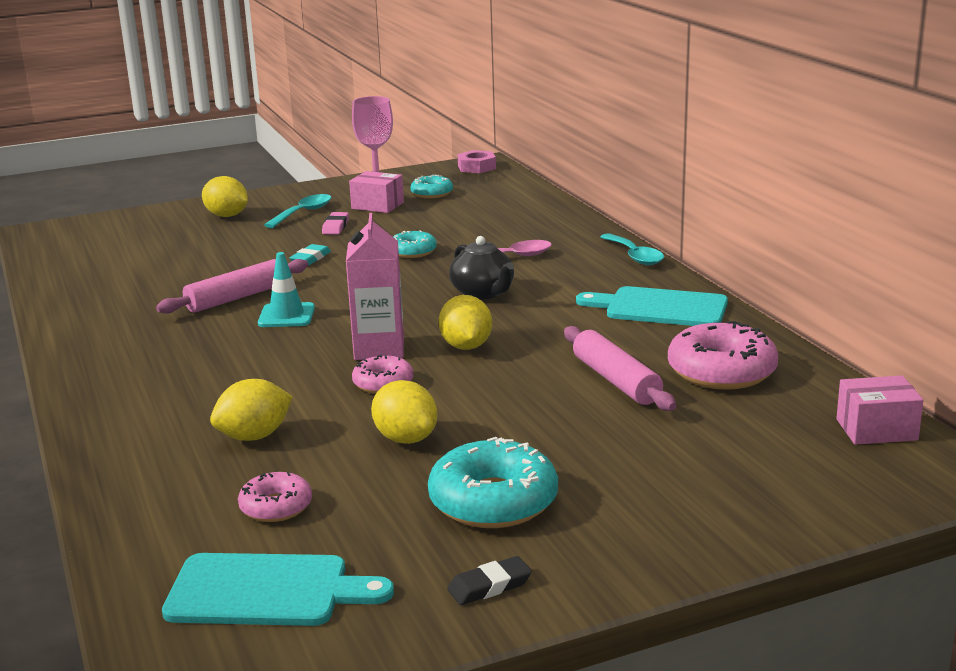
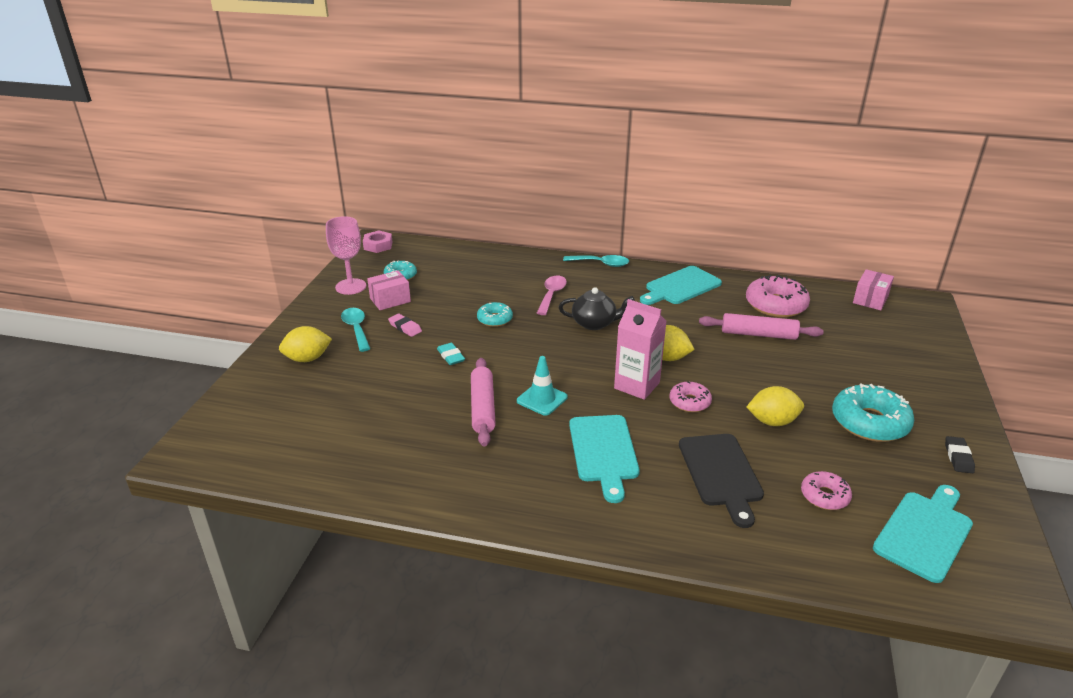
camera: 55 degrees left, 10 degrees up
(224, 369) = (603, 452): none -> turquoise cutting board
(254, 436) = (721, 473): yellow lemon -> black cutting board

